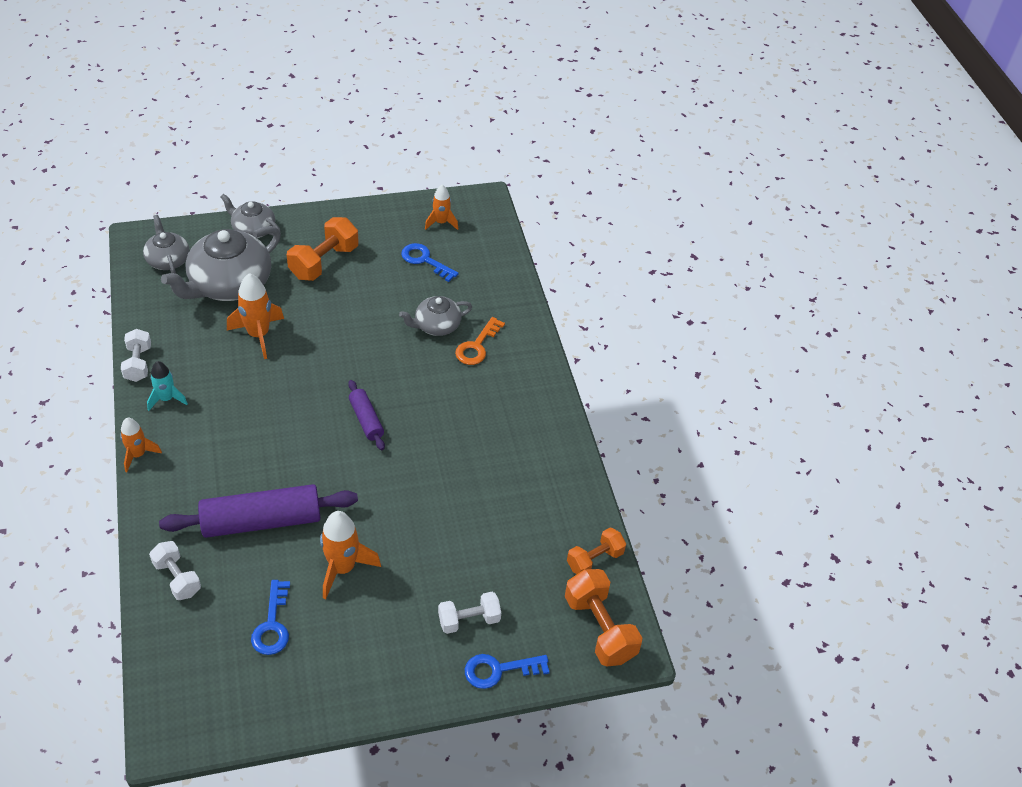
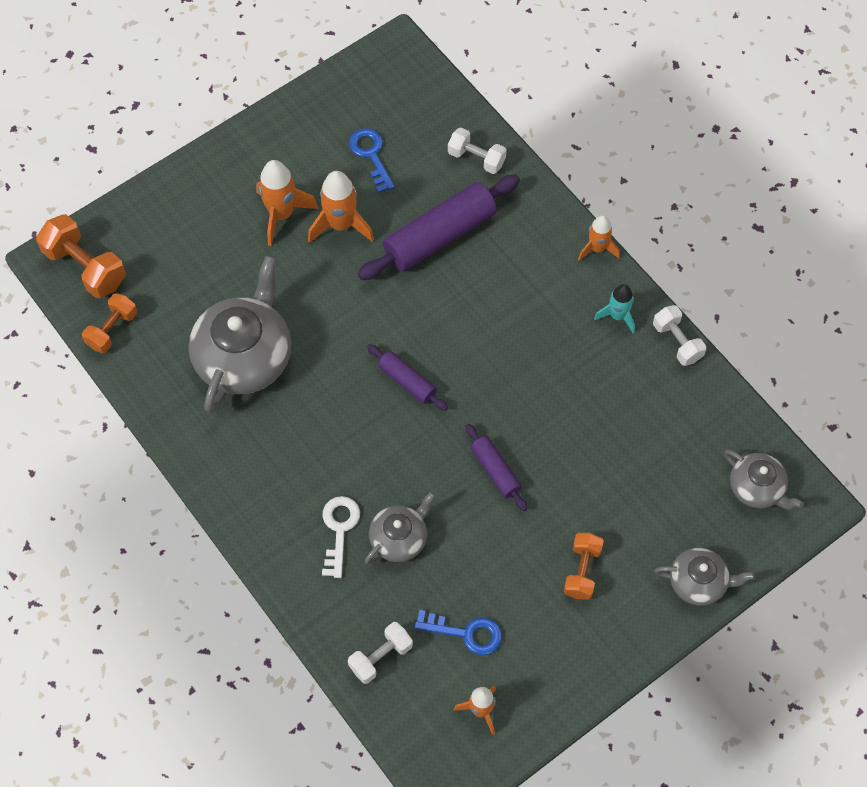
camera: 160 degrees right, 15 degrees up
(229, 284) = (664, 486): grey teapot -> grey teapot (244, 356)
(258, 335) = (584, 433): orange rocket -> orange rocket (281, 214)
(324, 262) = (582, 571): orange dumbbell -> orange dumbbell, size x0.65
(340, 337) = (495, 471): none -> purple rolling pin
(469, 620) = (205, 227): white dumbbell -> white dumbbell (380, 657)
(477, 346) = (339, 530): orange key -> white key
(499, 670) = (161, 197): blue key -> none

